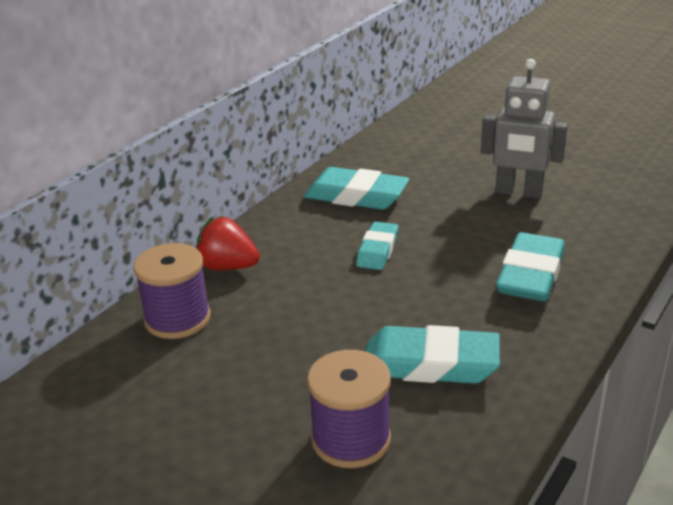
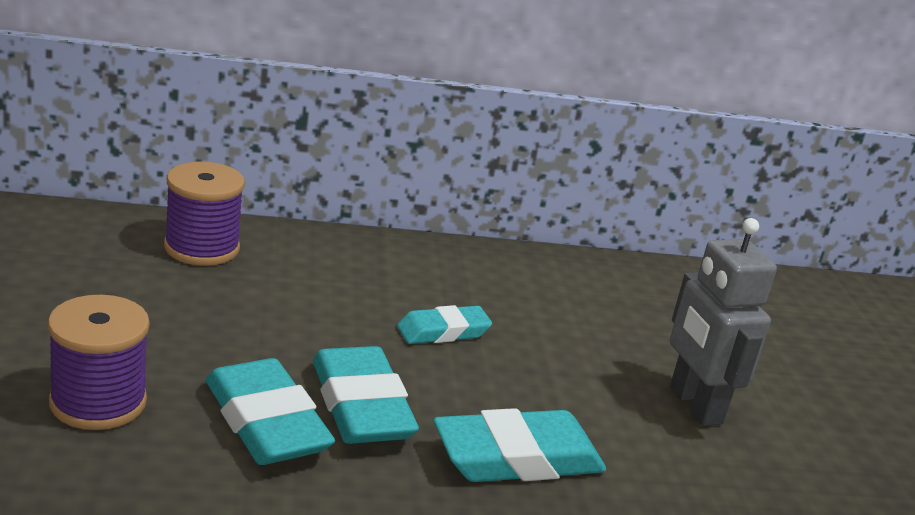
camera: 45 degrees right, 5 degrees down
(228, 267) = (313, 249): red strawberry -> none
(356, 196) = (534, 289): turquoise eraser -> turquoise eraser (361, 406)

